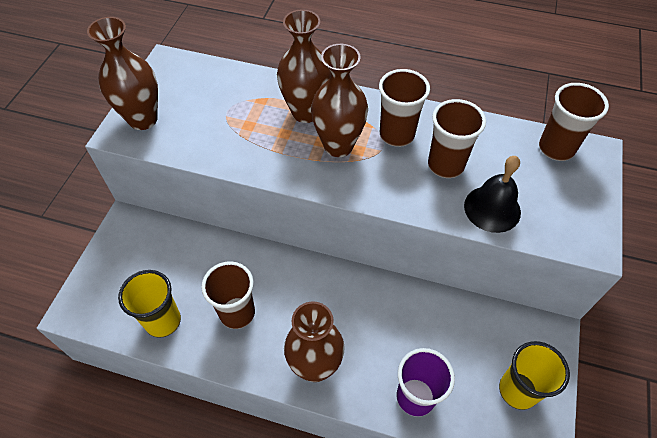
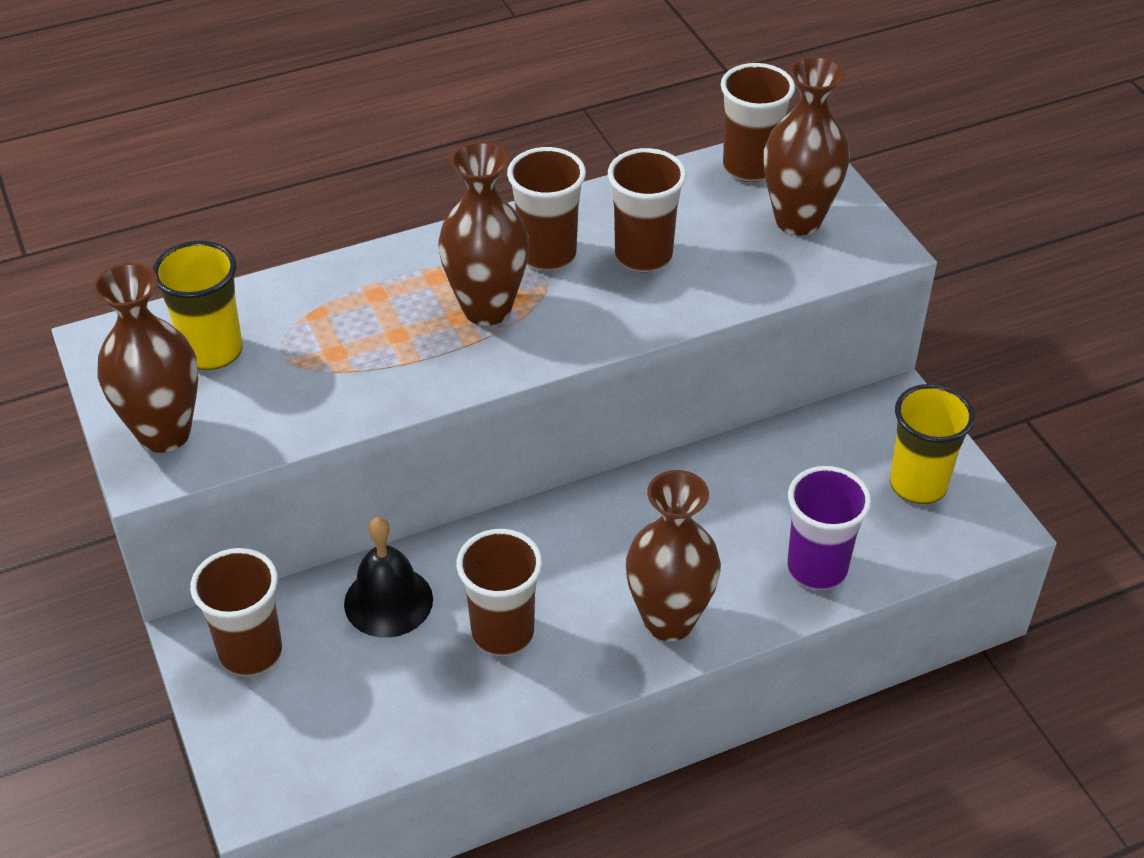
camera: 40 degrees left, 10 degrees down
(135, 243) = (251, 652): none -> brown cup
(163, 321) = (408, 712): yellow cup -> yellow cup (212, 352)
(306, 112) = (397, 294): brown vase -> brown vase (798, 220)
(492, 208) = (743, 272): black bell -> black bell (388, 601)

